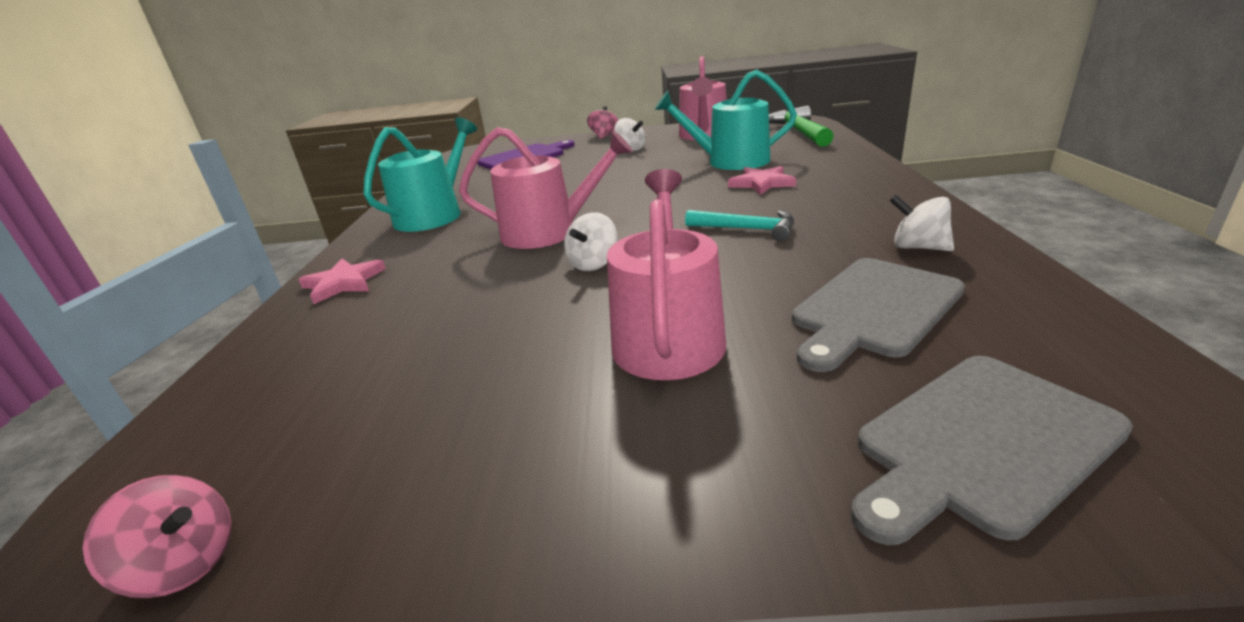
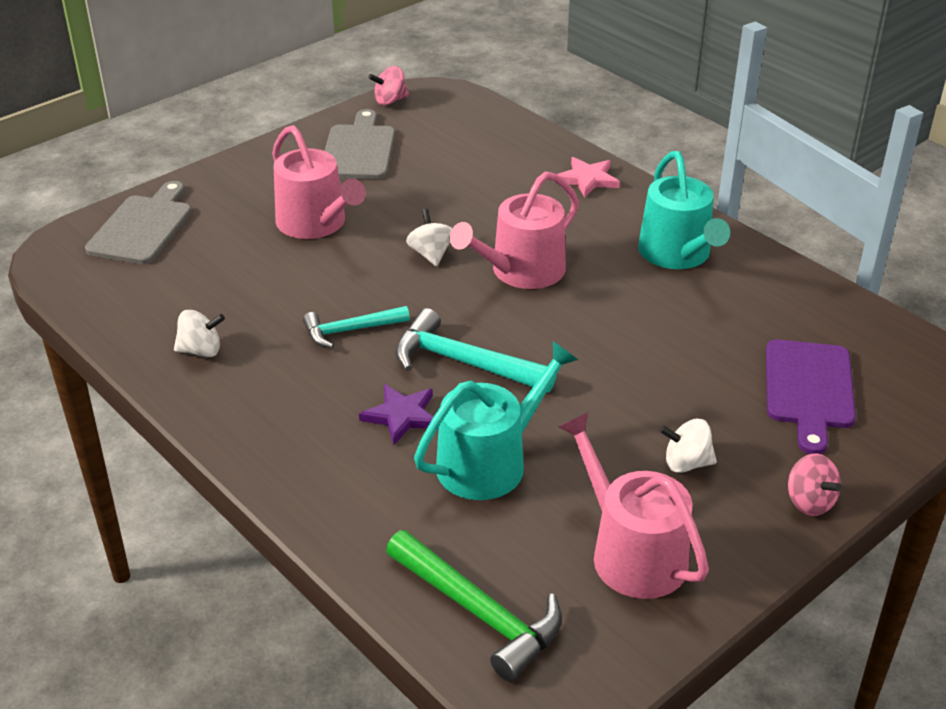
camera: 135 degrees right, 10 degrees up
(682, 196) = (464, 363): none -> turquoise hammer
(762, 183) = (401, 416): pink star -> purple star
(873, 309) = (211, 280): grey cutting board -> grey cutting board (359, 150)

